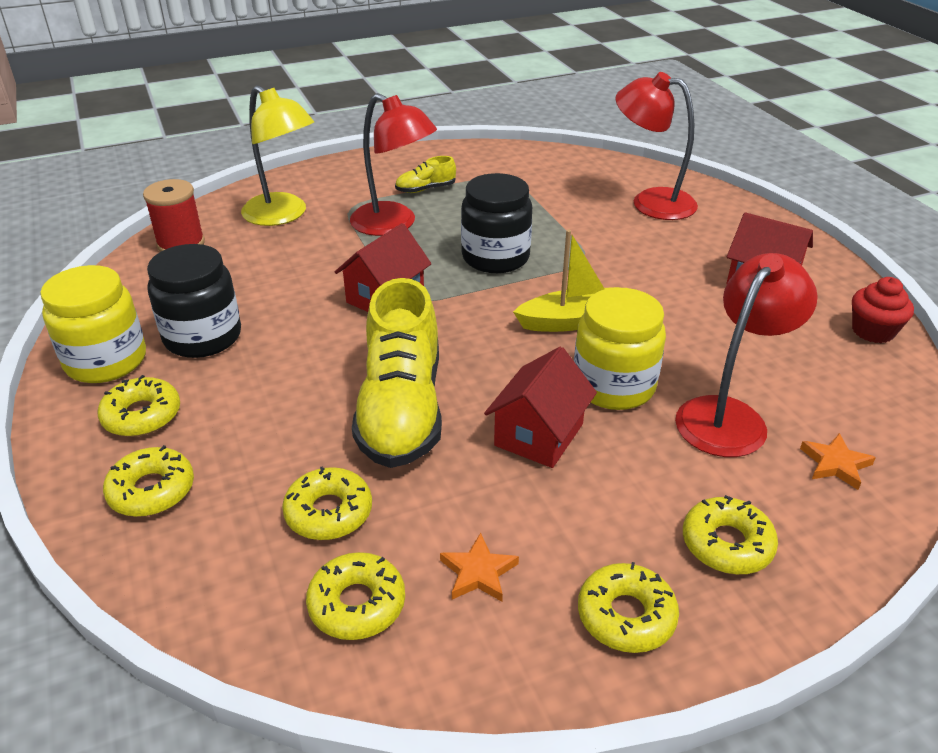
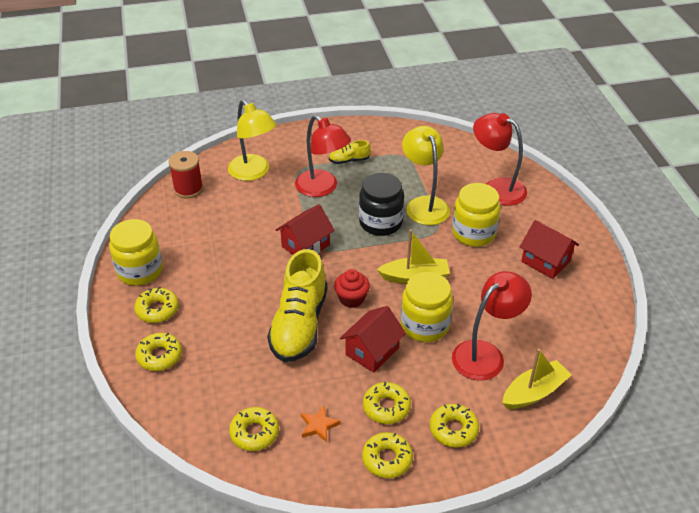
camera: 10 degrees right, 5 degrees up
(203, 337) = (195, 261): black jar -> none
(329, 512) = (249, 381): yellow donut -> yellow donut (386, 407)
(553, 230) = (424, 204): none -> yellow lamp
(640, 257) = (473, 233): none -> yellow jar
(835, 464) = (534, 392): orange star -> yellow boat
(873, 331) = (599, 308): red cupcake -> red cupcake (351, 299)

